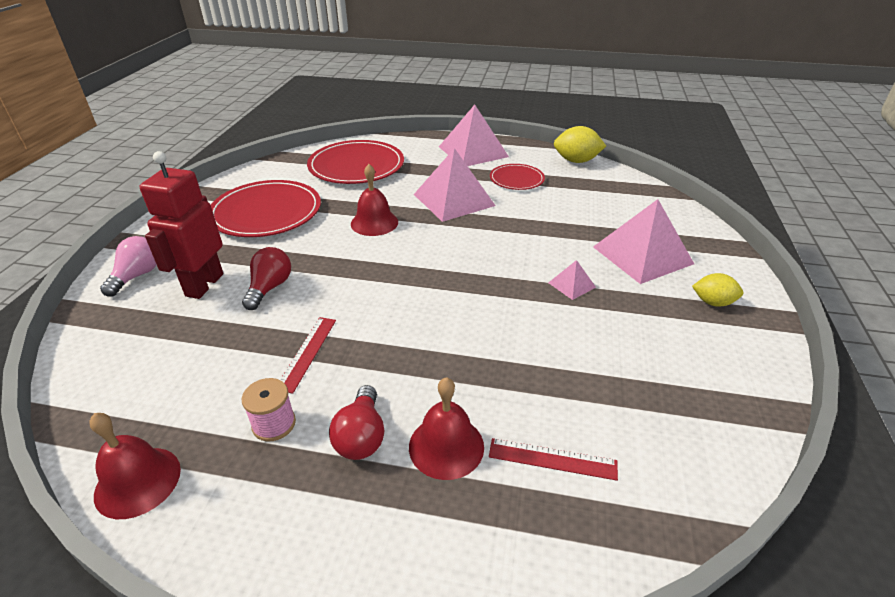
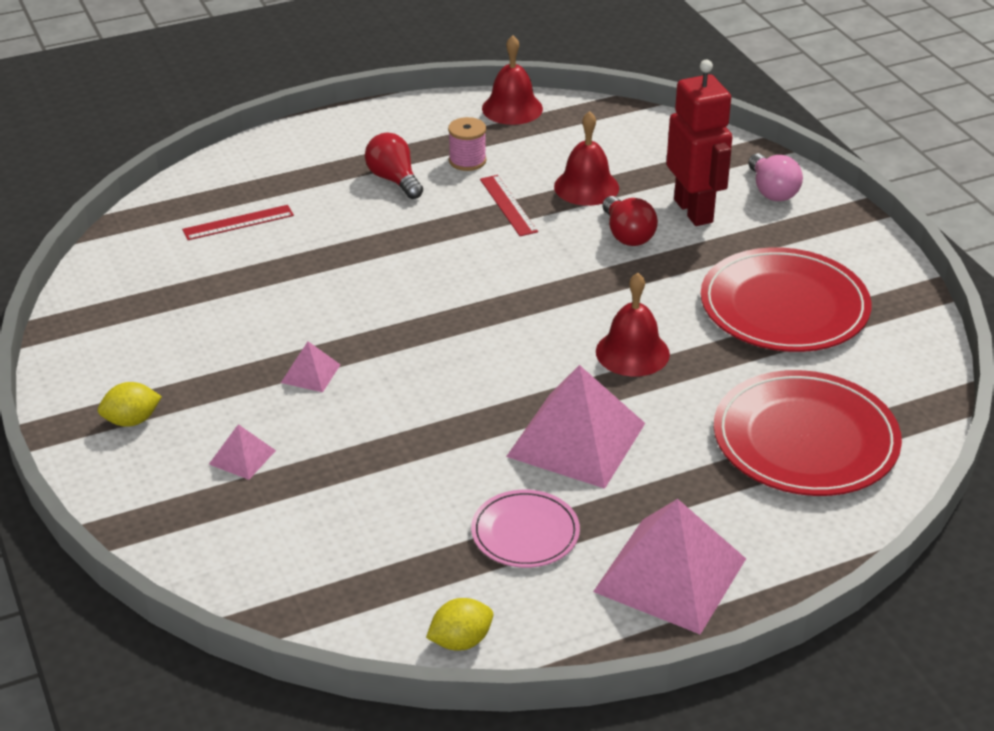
camera: 145 degrees right, 0 degrees up
(446, 446) = (325, 199): red bell -> red bell (586, 187)
(516, 179) = (525, 532): red plate -> pink plate
(576, 161) = (460, 641): yellow lemon -> yellow lemon, size x0.65
(642, 255) = (242, 457): pink pyramid -> pink pyramid, size x0.45

